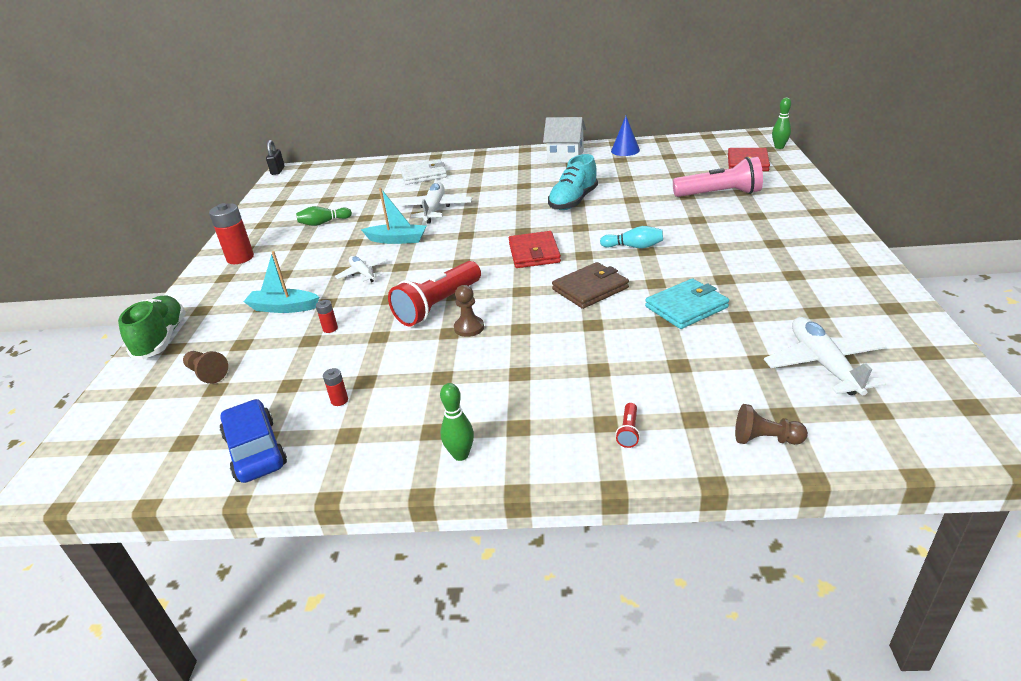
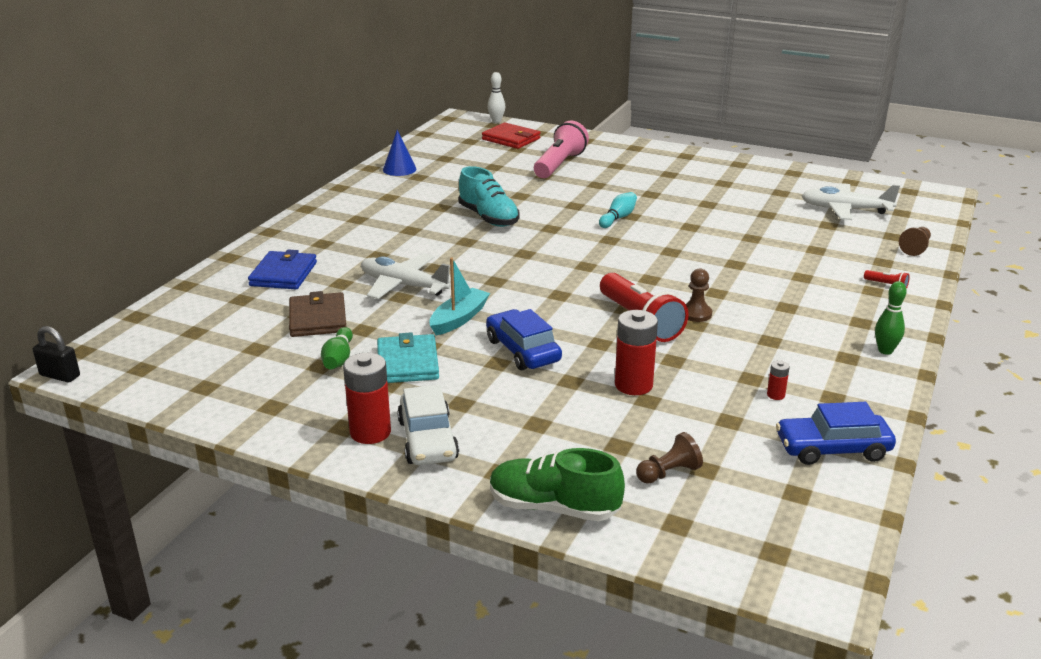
camera: 70 degrees left, 5 degrees down
(235, 276) = (428, 439): none -> white car
(283, 308) = (556, 410): turquoise boat -> none
(330, 329) = (633, 385): red battery -> red battery, size x2.16
(363, 273) = (523, 350): white plane -> blue car
(423, 175) = (283, 274): white wallet -> blue wallet
(534, 253) = (580, 258): red wallet -> none
(565, 157) = (366, 195): white house -> none
(590, 289) = (675, 251): brown wallet -> brown wallet (318, 319)
(686, 307) = (738, 226): turquoise wallet -> turquoise wallet (407, 363)
(779, 147) = (496, 121): green bowling pin -> white bowling pin

